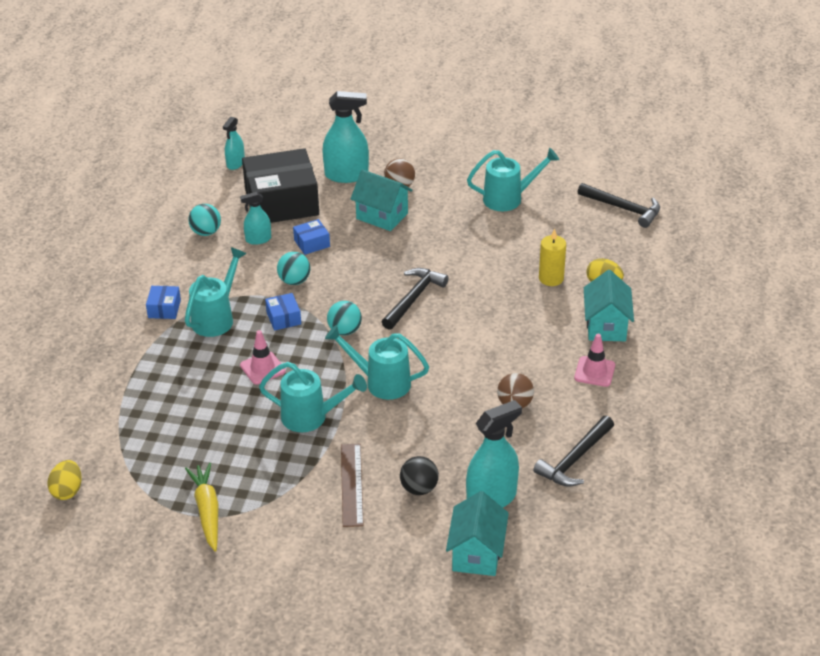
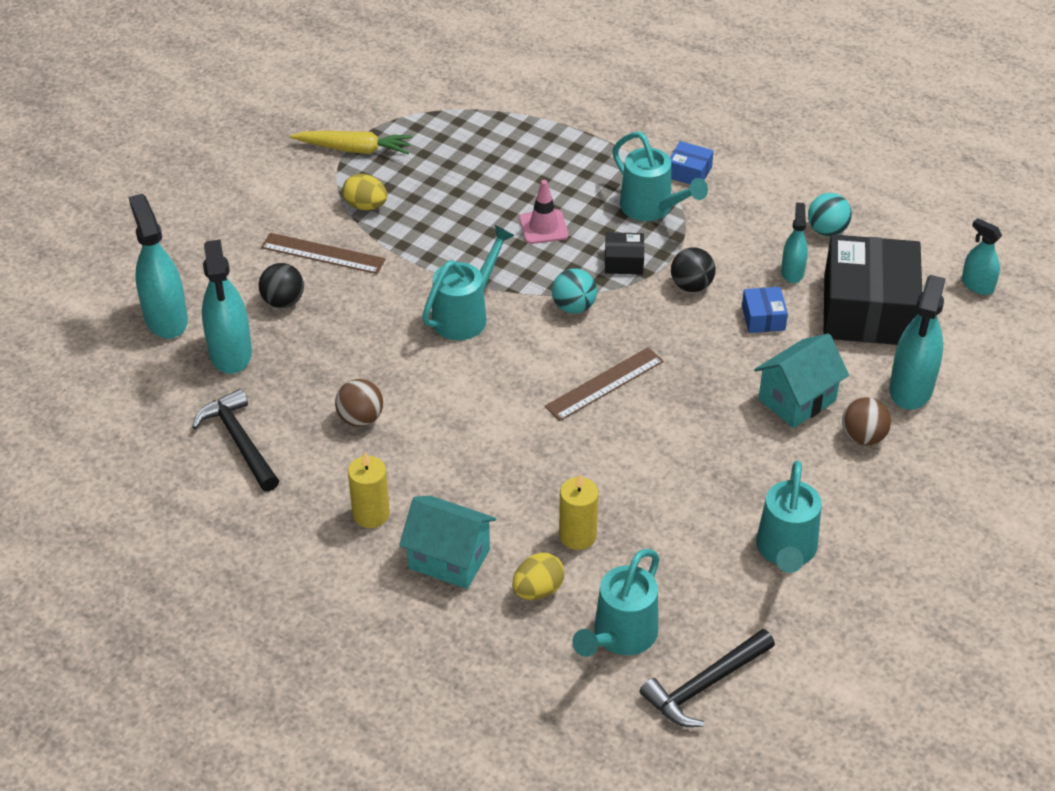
camera: 110 degrees right, 5 degrees up
(67, 491) = (440, 69): yellow egg -> yellow egg (365, 206)
(283, 318) = (624, 261): blue box -> black box
(294, 281) = (691, 285): turquoise ball -> black ball
(310, 417) = (442, 246): turquoise watering can -> turquoise watering can (620, 636)
(413, 298) = (604, 383): black hammer -> brown ruler
(477, 554) = (166, 319): turquoise house -> turquoise spray bottle
(594, 371) = (371, 514): pink traffic cone -> yellow candle

